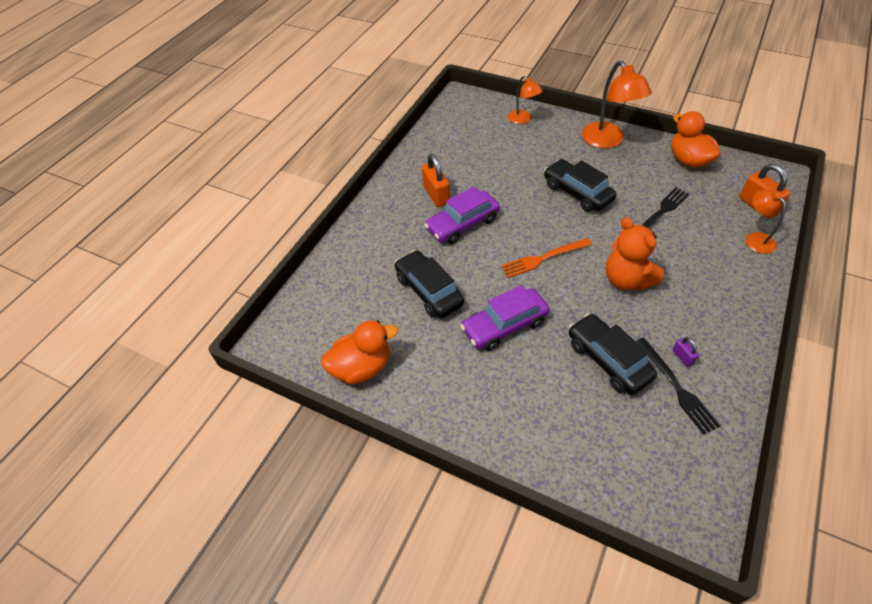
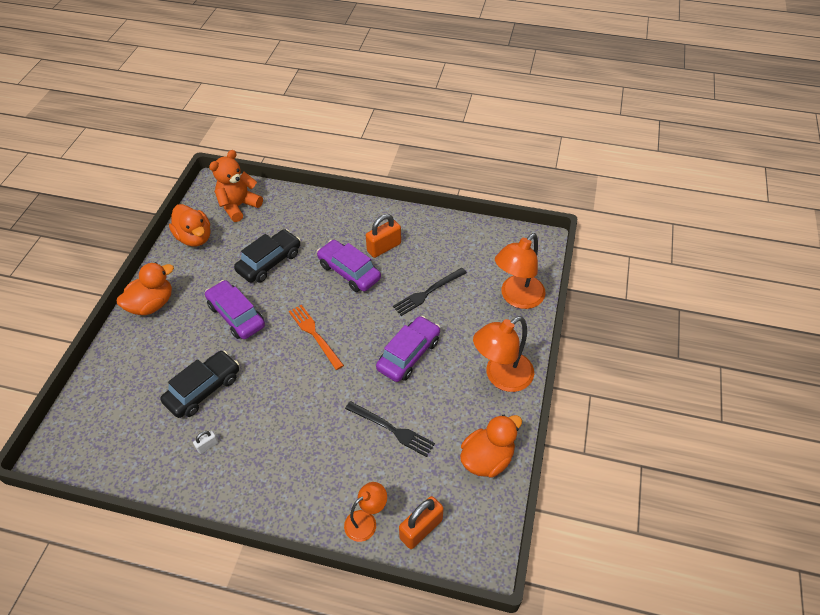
camera: 75 degrees right, 0 degrees up
(468, 417) = (152, 304): none -> orange duck
(523, 119) = (517, 298): orange lamp -> orange lamp, size x1.71
(577, 192) = (409, 354): black car -> purple car
(627, 279) = (295, 401): orange teddy bear -> orange teddy bear (239, 206)
(676, 387) = (176, 440): black fork -> black fork (428, 292)
(682, 357) = (207, 446): purple padlock -> white padlock

